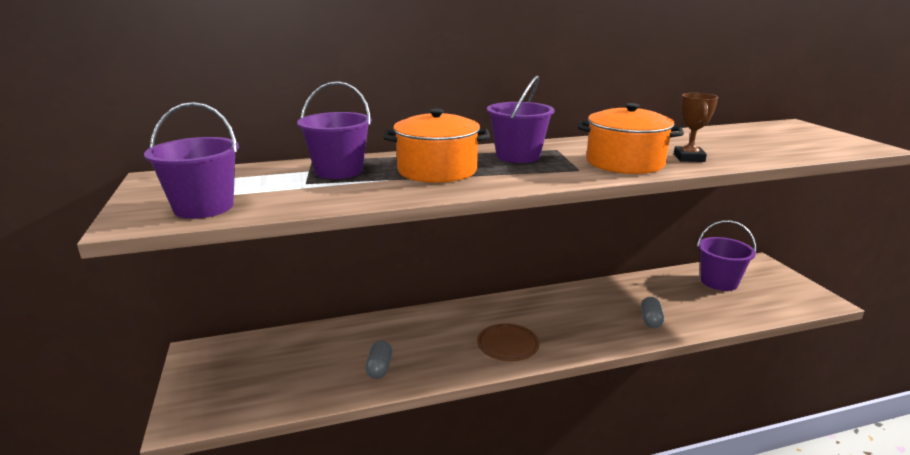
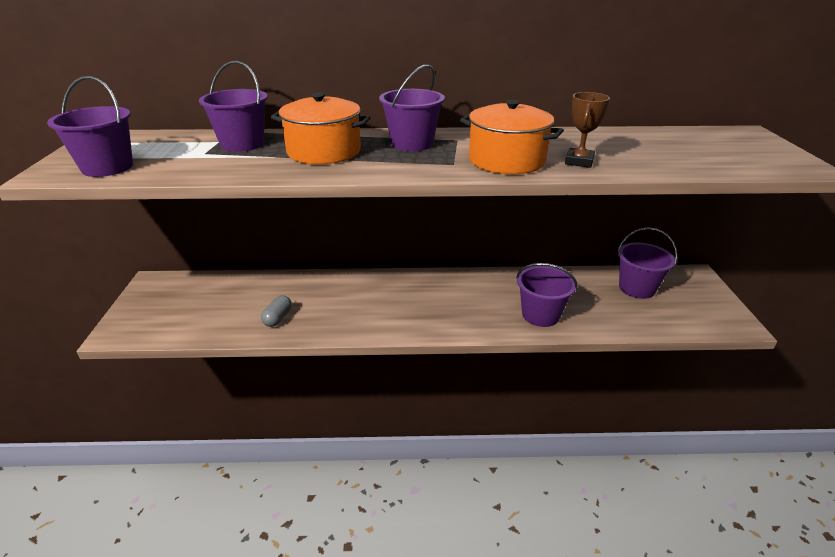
camera: 15 degrees right, 10 degrees up
(507, 345) = (394, 316): brown plate -> none
(650, 320) = (540, 315): grey capsule -> purple bucket

